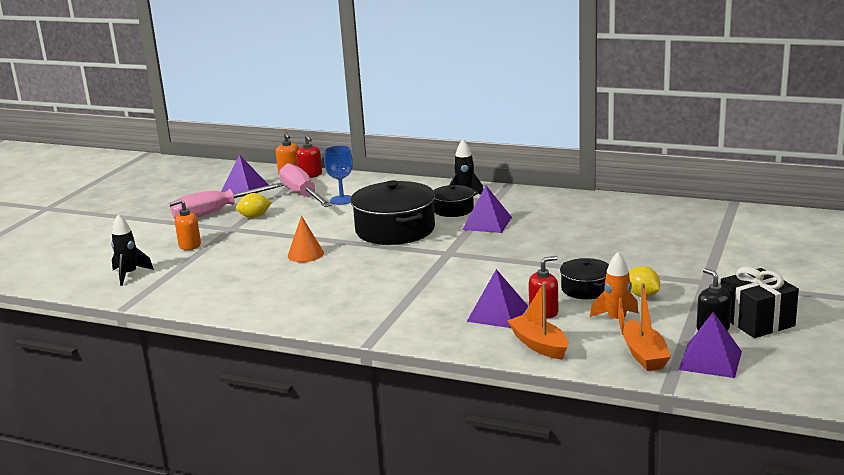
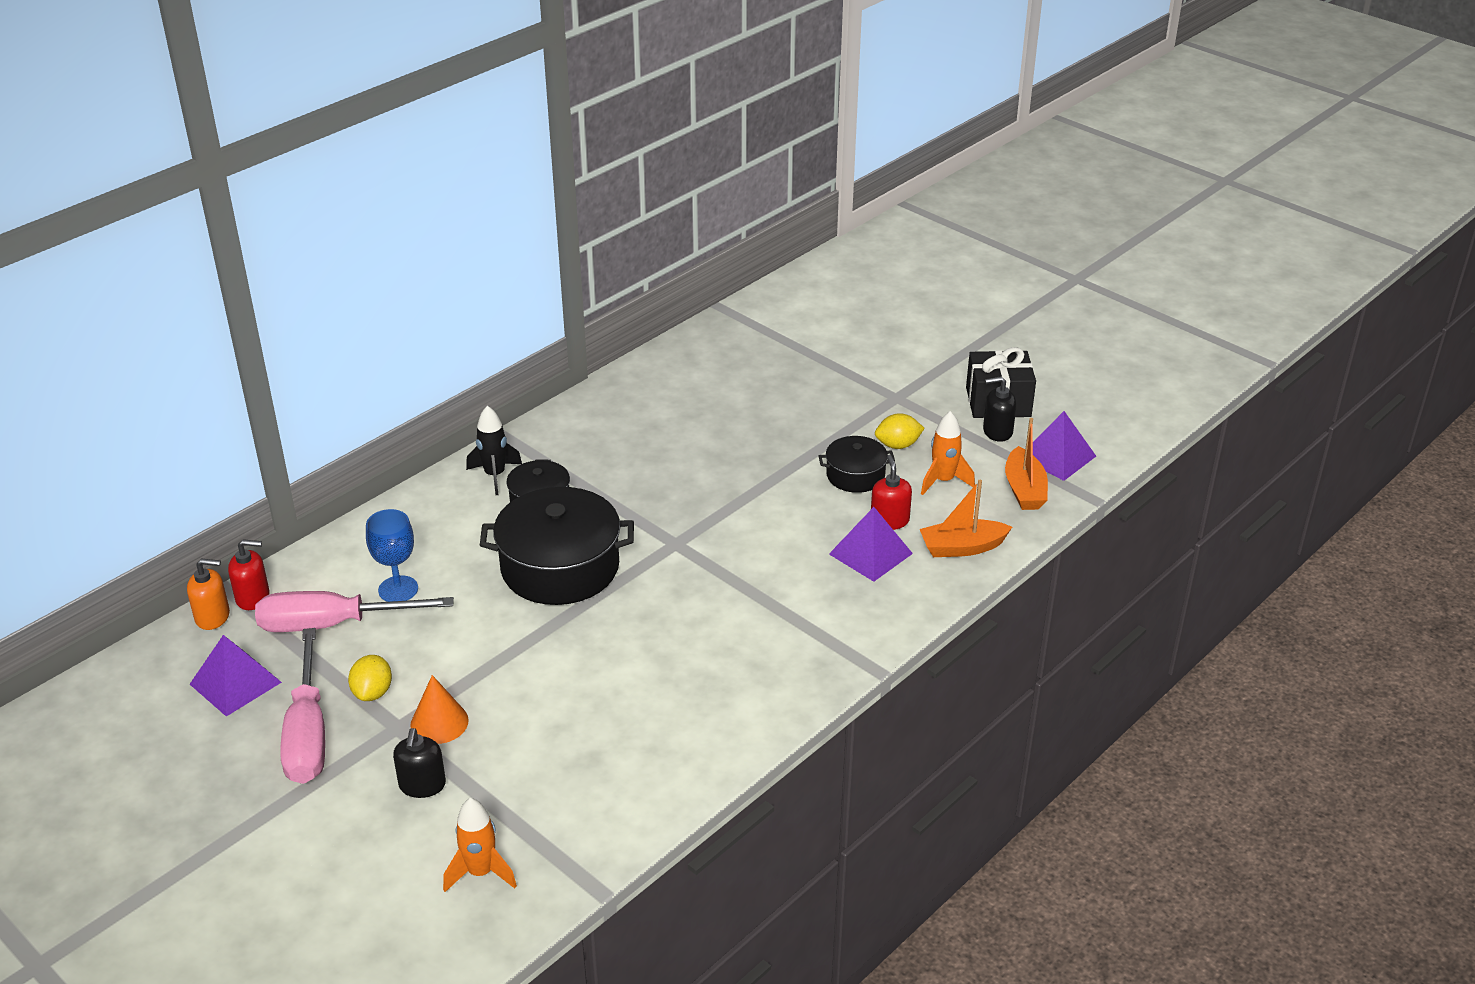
camera: 70 degrees left, 15 degrees up
(129, 275) = (481, 872): black rocket -> orange rocket
(189, 245) = (422, 785): orange soap dispenser -> black soap dispenser
(305, 254) = (569, 668): orange cone -> orange cone (439, 722)
(487, 223) = (612, 487): purple pyramid -> none
(644, 355) = (1024, 490): orange boat -> orange boat turned 75 degrees clockwise

